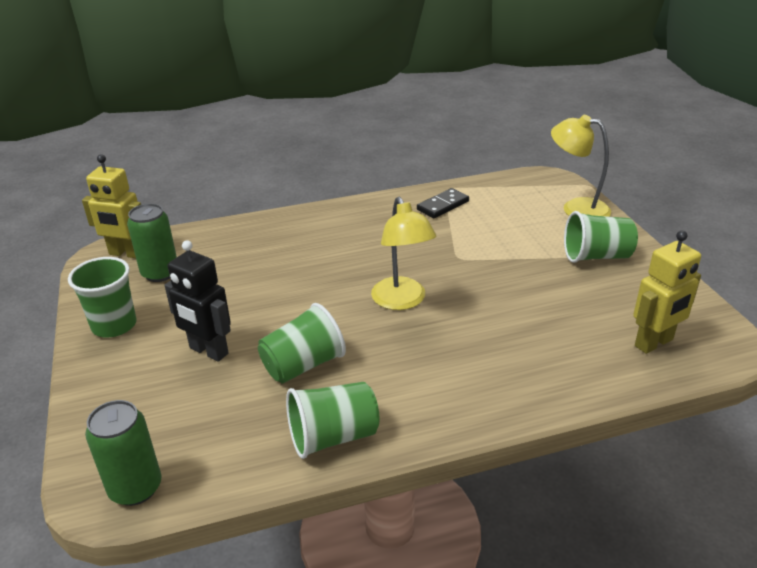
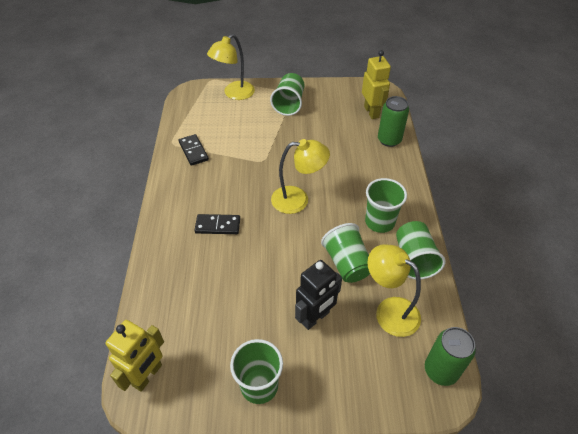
camera: 75 degrees left, 15 degrees up
(160, 273) = (195, 347): green can -> green can (389, 140)
(230, 420) = (389, 310): none -> yellow lamp
(329, 249) = (218, 225): none -> black domino
(396, 388) = (379, 222): none -> green cup

